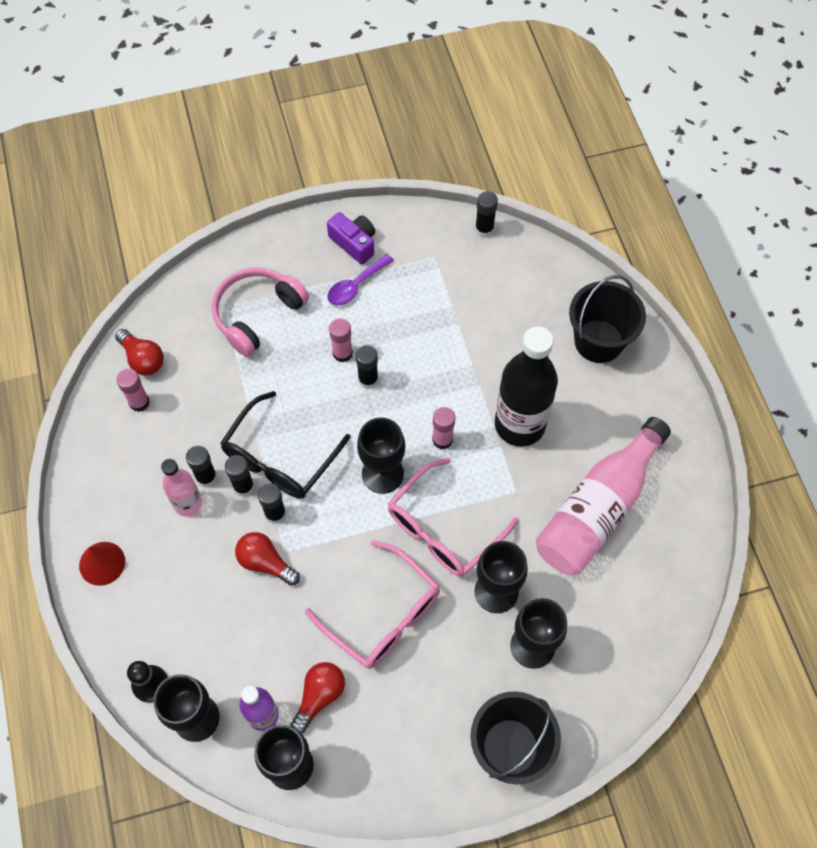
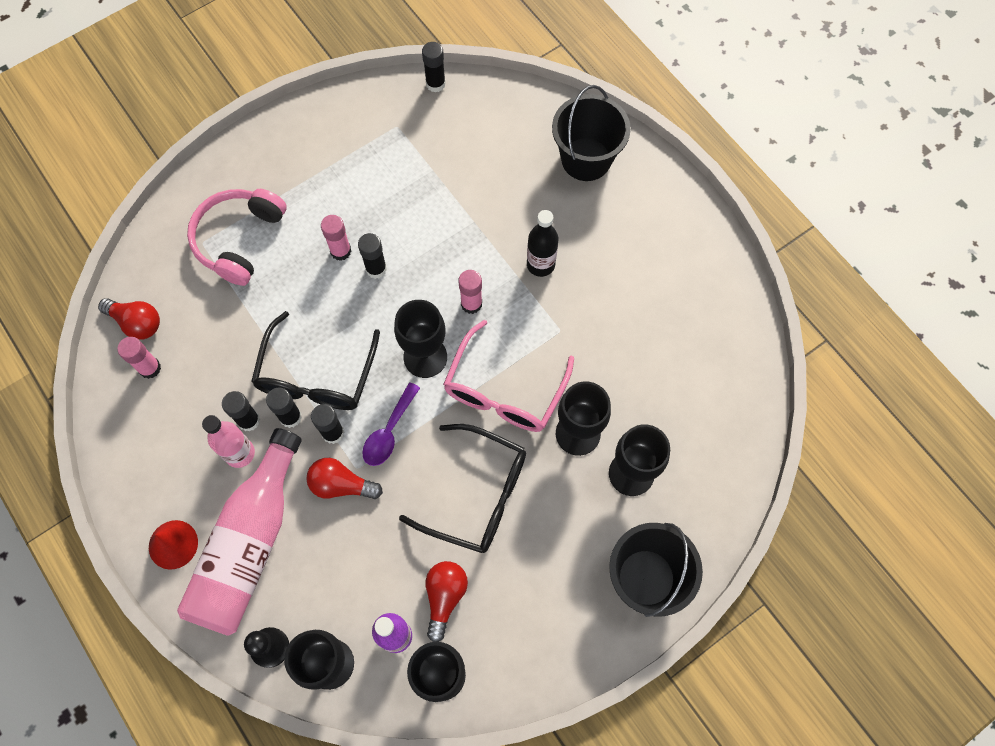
camera: 20 degrees left, 5 degrees up
(354, 243) = (311, 137): purple camera -> none
(356, 285) = (329, 179): purple spoon -> purple spoon (389, 431)
(383, 615) = (477, 495): pink glasses -> black glasses
(519, 425) = (540, 264): black bottle -> black bottle, size x0.54
(597, 509) = (644, 321): pink bottle -> pink bottle (249, 544)

